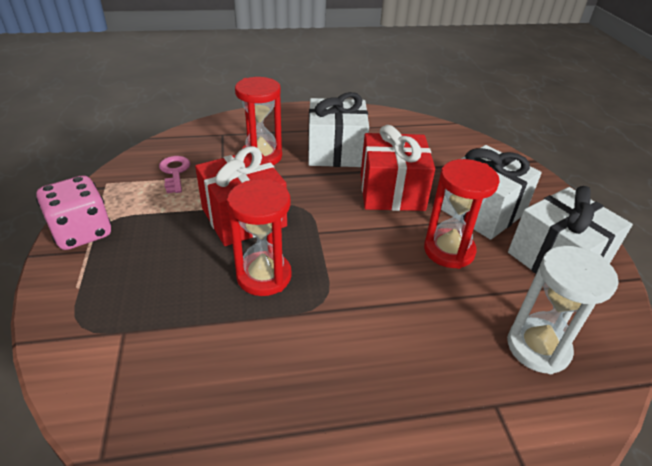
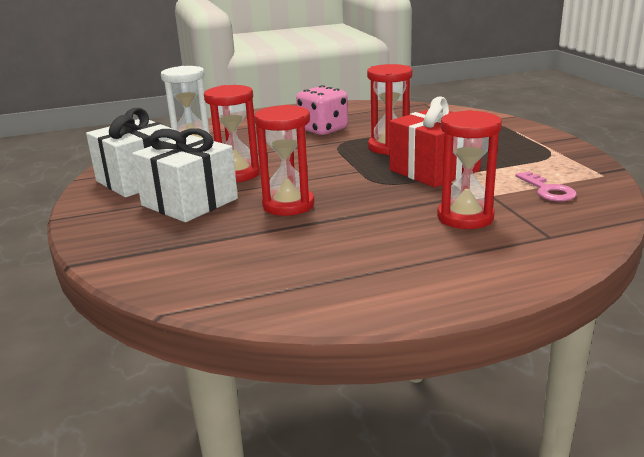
camera: 175 degrees right, 15 degrees down
(82, 232) = (560, 148): pink dice -> pink dice (323, 130)
(336, 152) = (369, 236): white gift -> none
(392, 192) = (288, 205): red gift -> red hourglass

